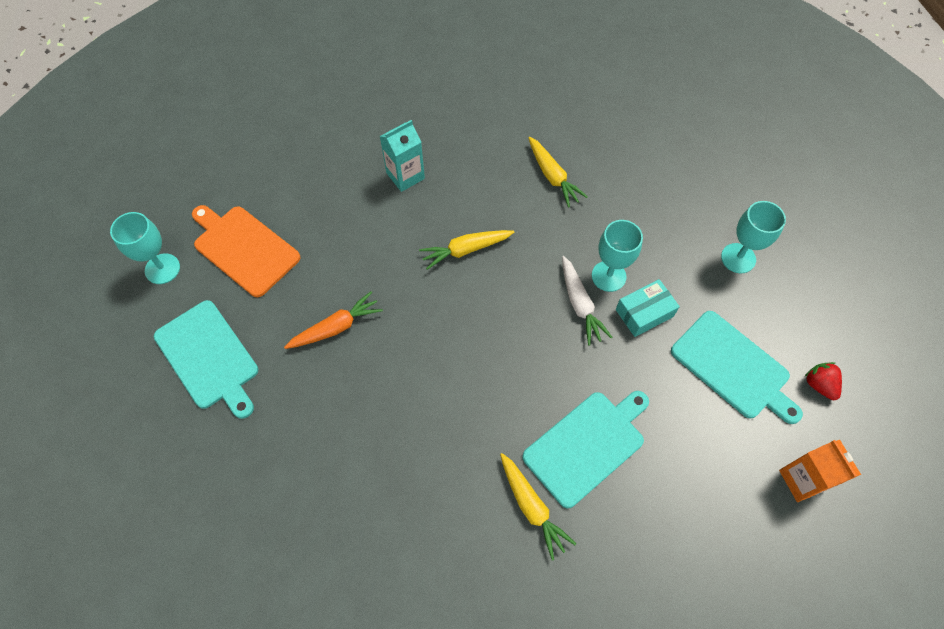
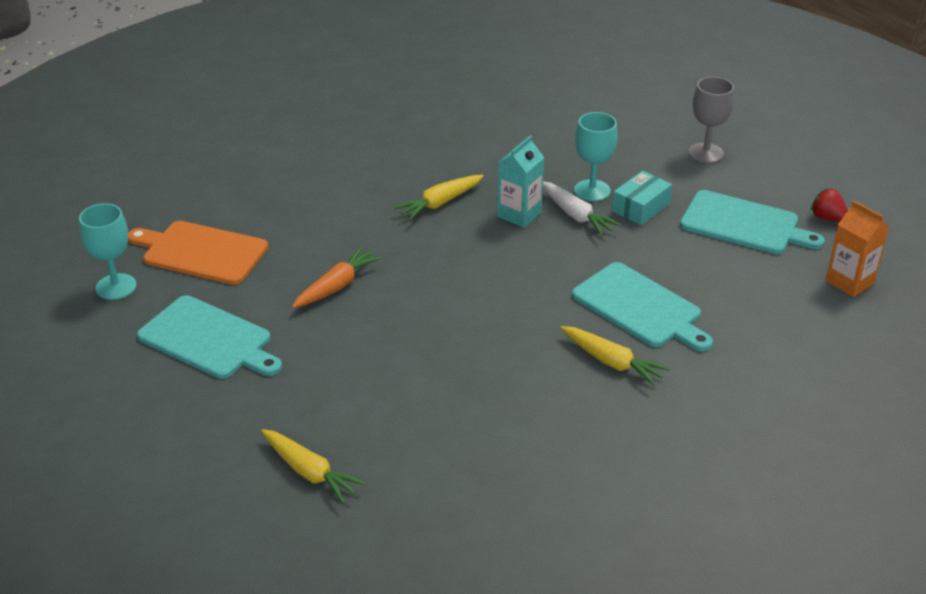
camera: 20 degrees left, 25 degrees down
(405, 176) = (346, 165): turquoise carton -> turquoise carton (519, 214)
(553, 176) = (497, 135): yellow carrot -> yellow carrot (310, 472)
(587, 445) = (640, 307): turquoise cutting board -> turquoise cutting board turned 105 degrees clockwise
(738, 258) = (705, 153): turquoise goblet -> grey goblet

